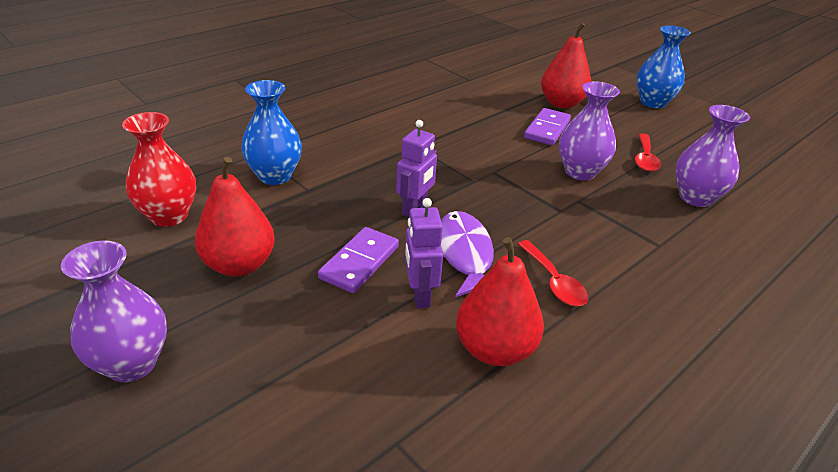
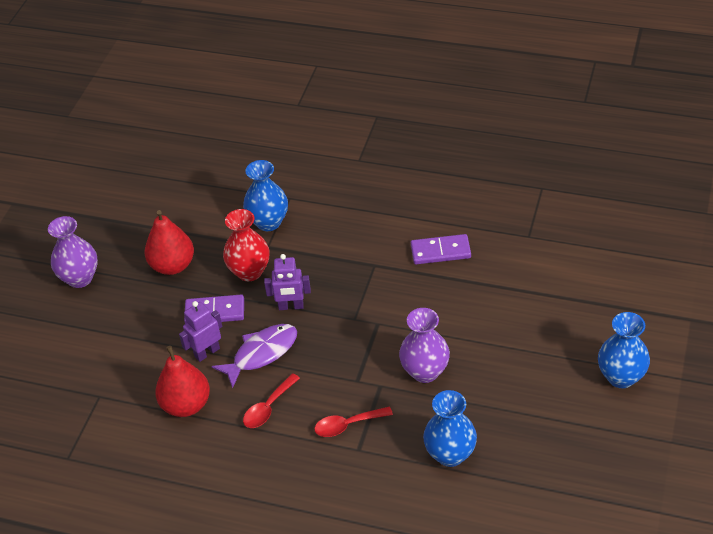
camera: 65 degrees right, 10 degrees up
(169, 216) = (190, 209): red vase -> red vase (249, 271)
(547, 129) = (480, 325): purple domino -> purple domino (440, 251)
(561, 103) = (544, 315): red pear -> none
(644, 159) = (489, 404): red spoon -> red spoon (347, 425)
(695, 198) = (450, 454): purple vase -> blue vase

